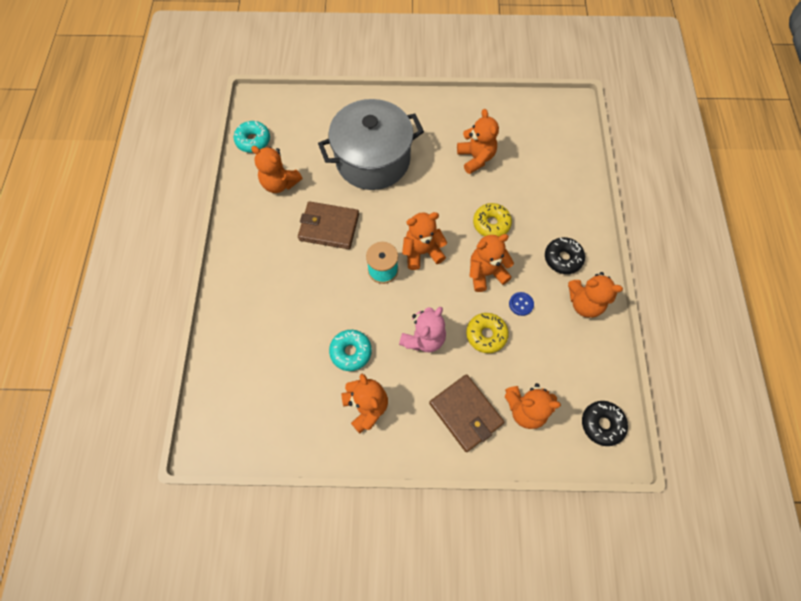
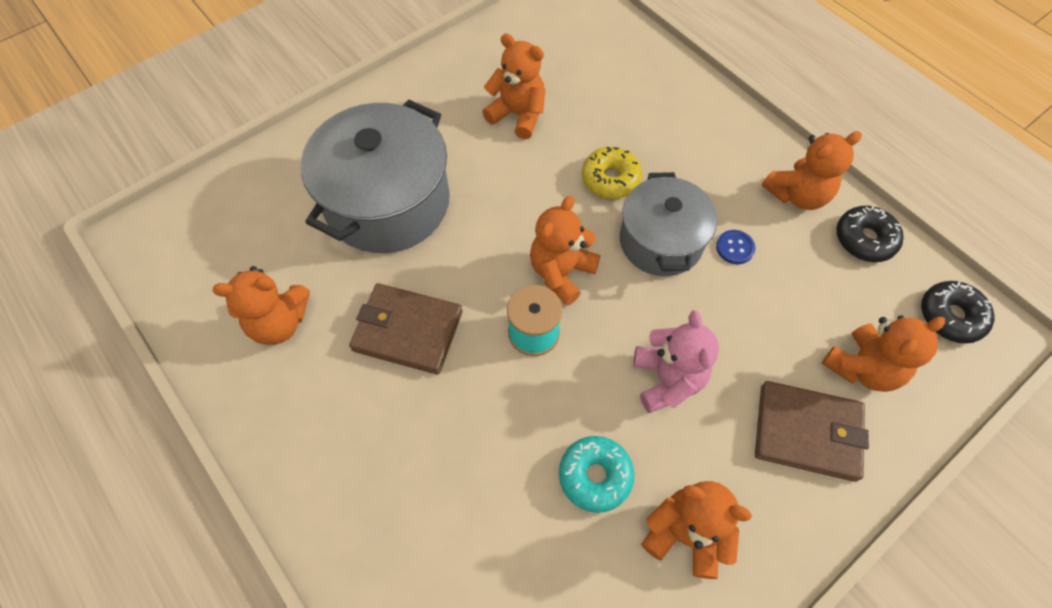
camera: 40 degrees left, 5 degrees down
(253, 140) = (183, 291): turquoise donut -> none
(329, 227) = (408, 331): brown wallet -> brown wallet turned 45 degrees clockwise
(486, 273) = (661, 241): orange teddy bear -> grey pot
(486, 335) = (733, 315): yellow donut -> none
(562, 258) = (726, 162): black donut -> black donut (864, 239)

